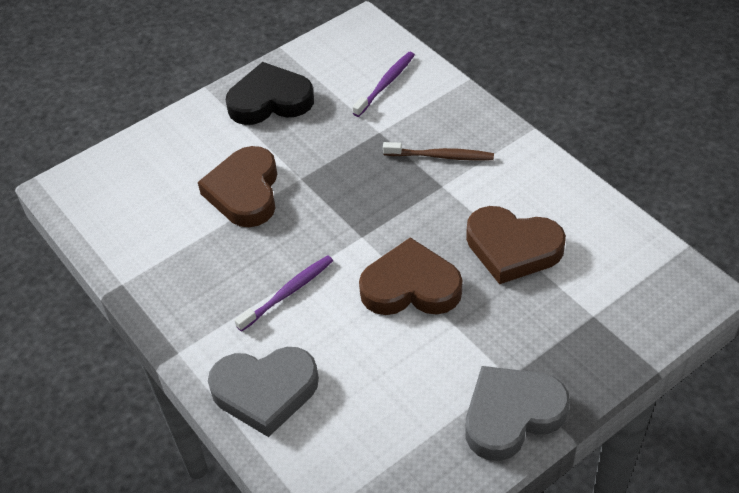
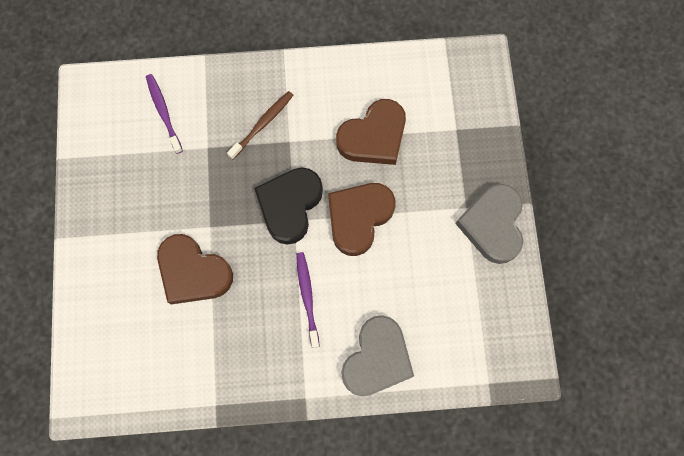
camera: 60 degrees left, 25 degrees up
(270, 100) = (114, 200): black heart -> black heart (290, 205)

